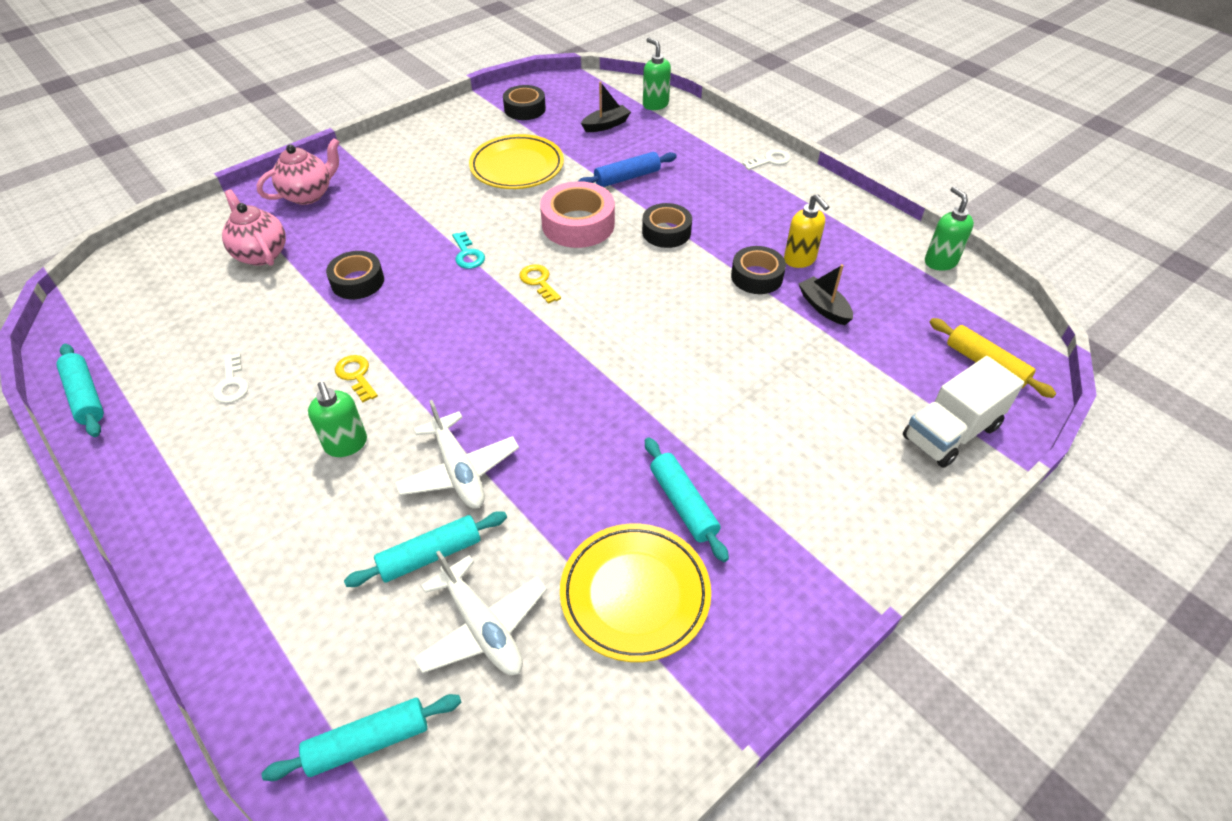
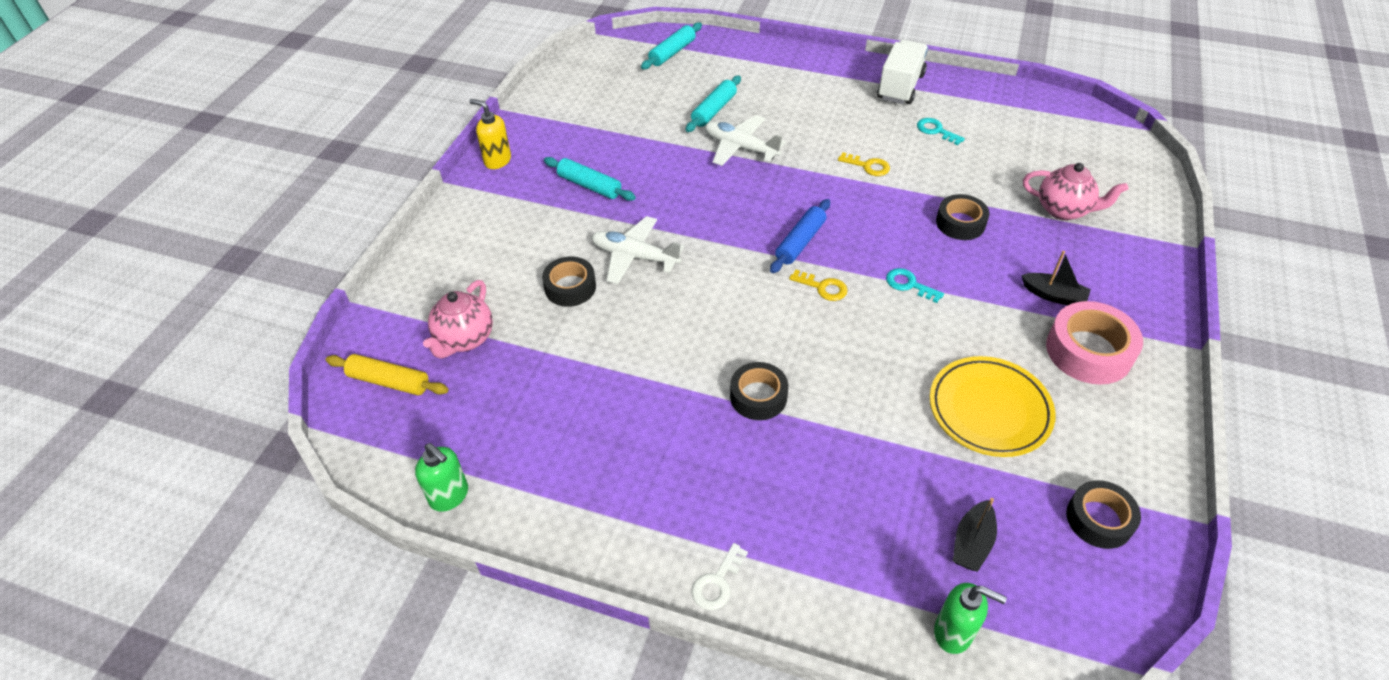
camera: 150 degrees right, 0 degrees up
(85, 396) = (1005, 92): turquoise rolling pin -> none
(232, 383) = (936, 131): white key -> turquoise key
(308, 195) = (1122, 276): pink teapot -> pink teapot (464, 339)
(346, 444) = (822, 132): green soap dispenser -> none
(482, 627) = (658, 98): white plane -> white plane (635, 257)
(578, 224) = (850, 364): pink tape -> pink tape (1088, 351)
(627, 178) = (861, 456): blue rolling pin -> blue rolling pin (800, 242)
(635, 594) = (589, 137): yellow plate -> none
(757, 276) = (635, 383): black tape -> black tape (570, 287)
(800, 259) = (603, 425): yellow soap dispenser -> yellow soap dispenser (497, 160)
(824, 307) = (555, 377): black boat -> black boat (1053, 295)
(951, 432) = (415, 306): white truck -> white truck (900, 87)

